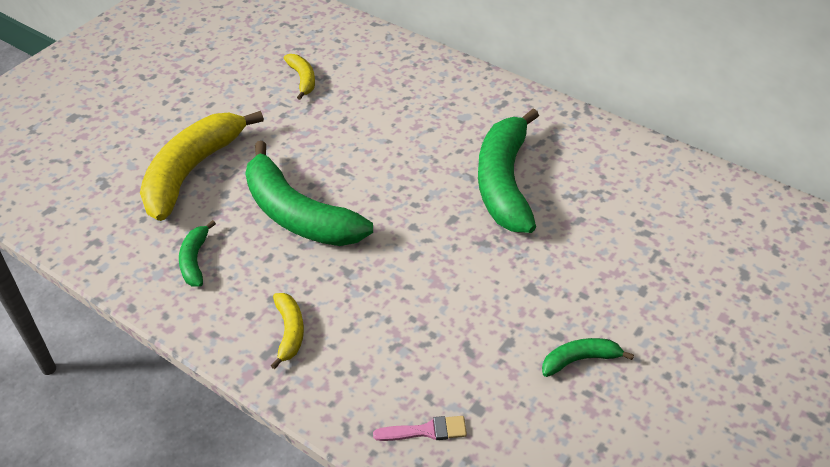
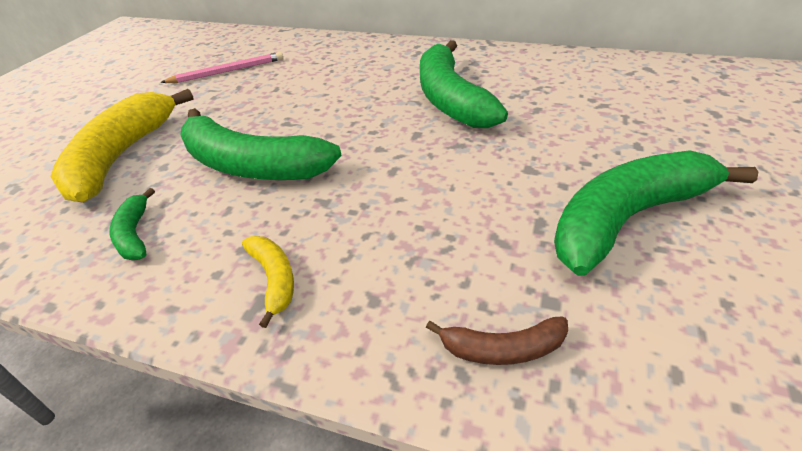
camera: 15 degrees left, 5 degrees down
(302, 79) = (227, 71): yellow banana -> pink pencil
(426, 431) = (502, 349): pink brush -> brown banana
(580, 360) = (627, 219): green banana -> green banana, size x2.17

